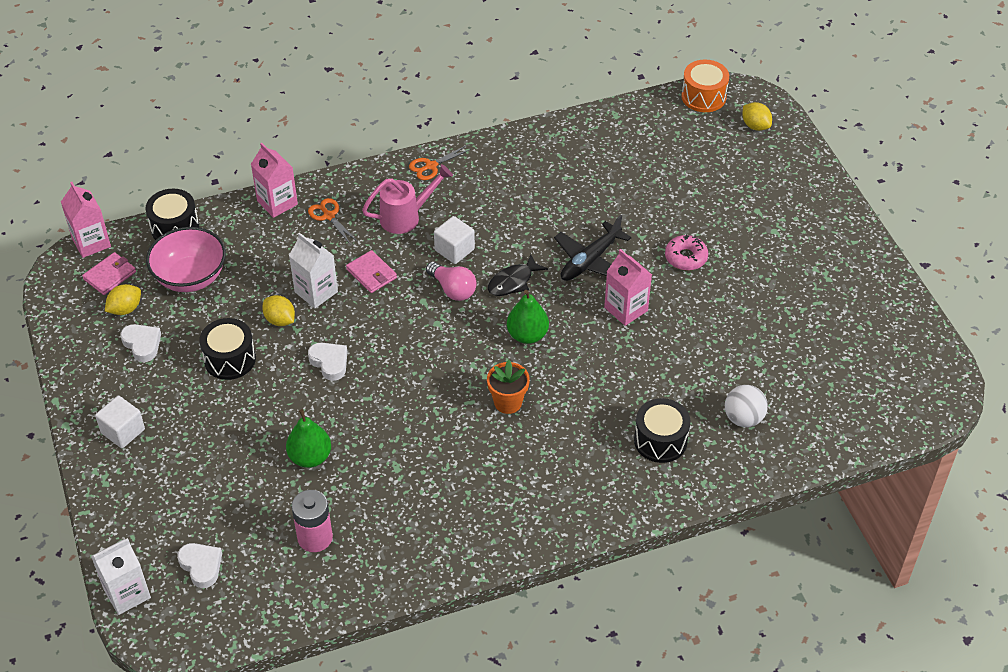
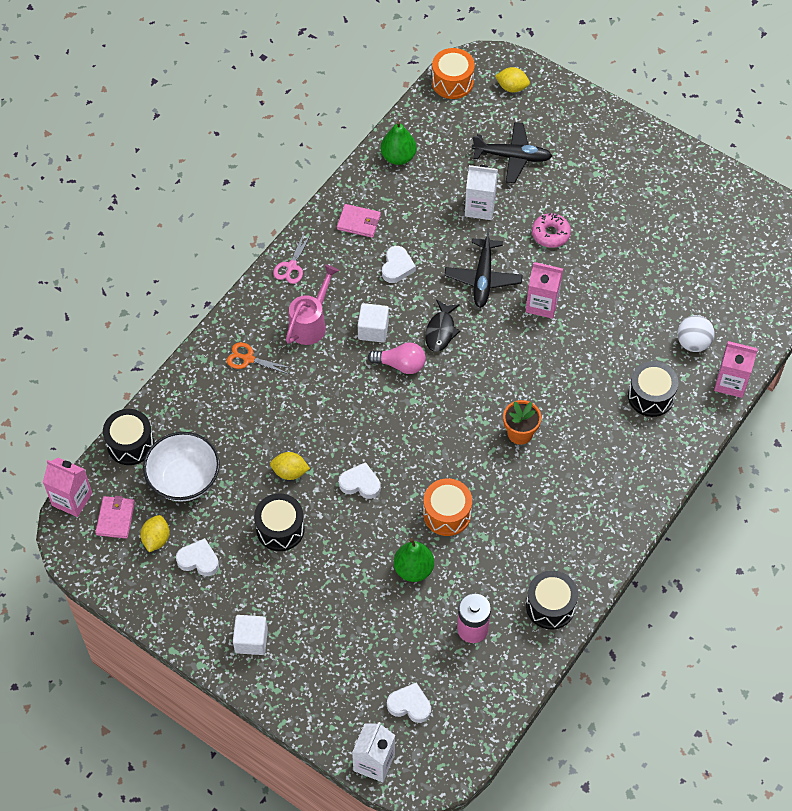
camera: 35 degrees left, 10 degrees up
(190, 277) = (184, 479): pink bowl -> white bowl
(277, 203) = (195, 372): pink carton -> pink carton (731, 382)
(316, 292) = (297, 431): white carton -> white carton (480, 207)
(371, 273) = (326, 389): pink wallet -> pink wallet (359, 222)
(381, 430) = (447, 514): none -> orange drum
(402, 562) = (550, 606): none -> black drum
(431, 166) = (291, 266): orange scissors -> pink scissors
(521, 212) = (397, 267): none -> white heart
(527, 335) = (488, 369): green pear -> green pear (398, 157)
(706, 179) = (512, 157): none -> black plane

